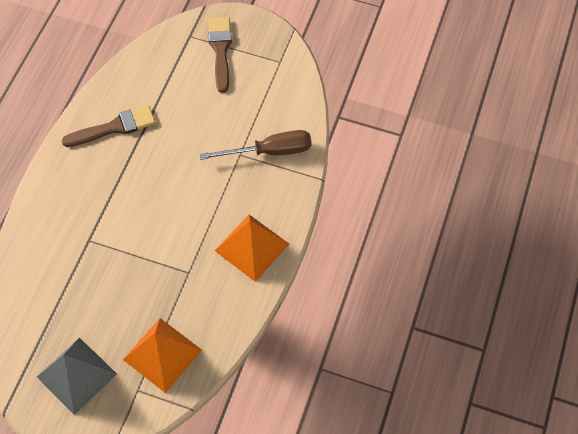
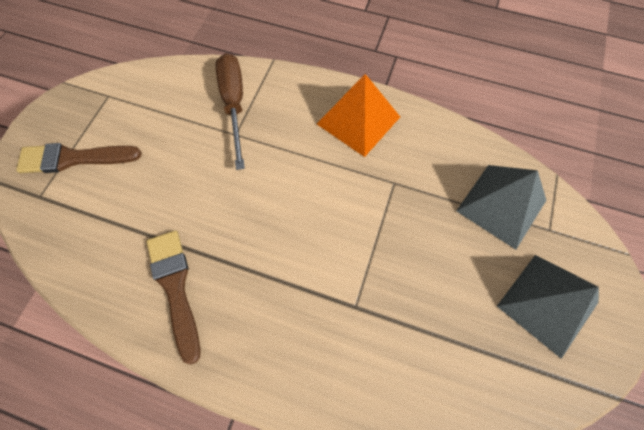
camera: 90 degrees left, 5 degrees up
(162, 354) = (501, 205): orange pyramid -> grey pyramid

